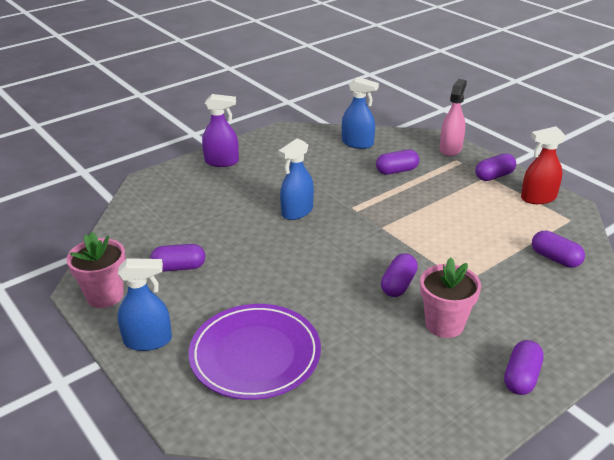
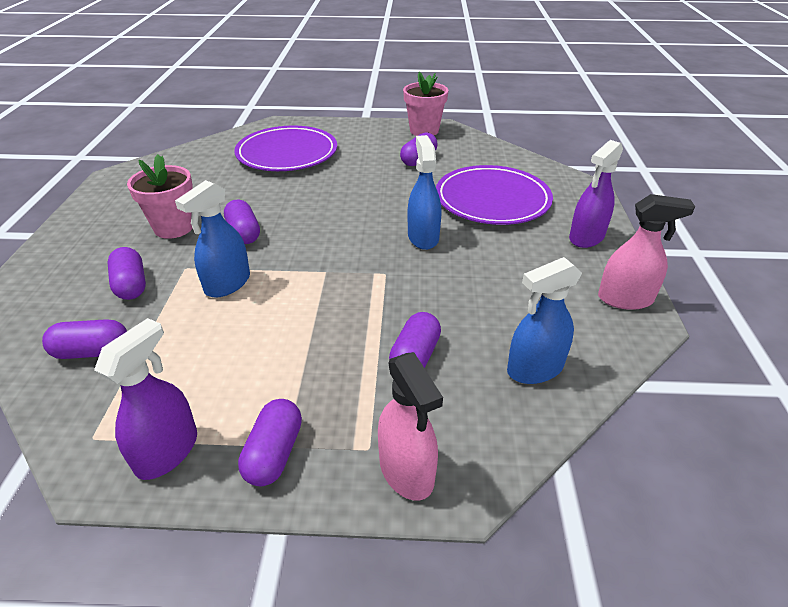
camera: 130 degrees right, 5 degrees up
(148, 341) = (357, 131): blue spray bottle -> blue spray bottle (227, 284)
(212, 206) = (492, 200): none -> purple plate
(272, 138) = (625, 299): none -> pink spray bottle
(521, 377) = (82, 227): purple capsule -> purple capsule (131, 285)
(538, 198) = (167, 451): red spray bottle -> purple spray bottle

